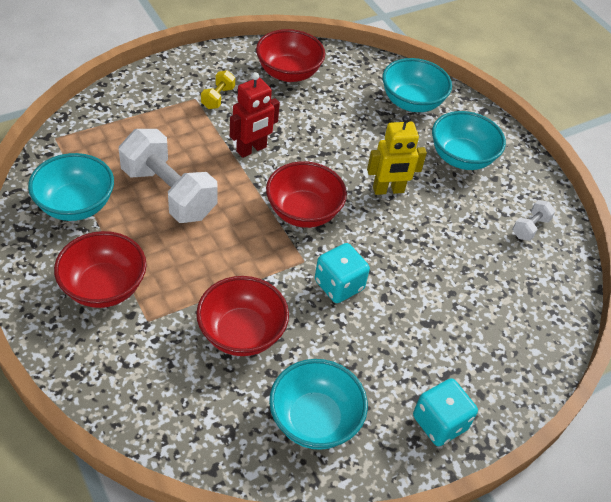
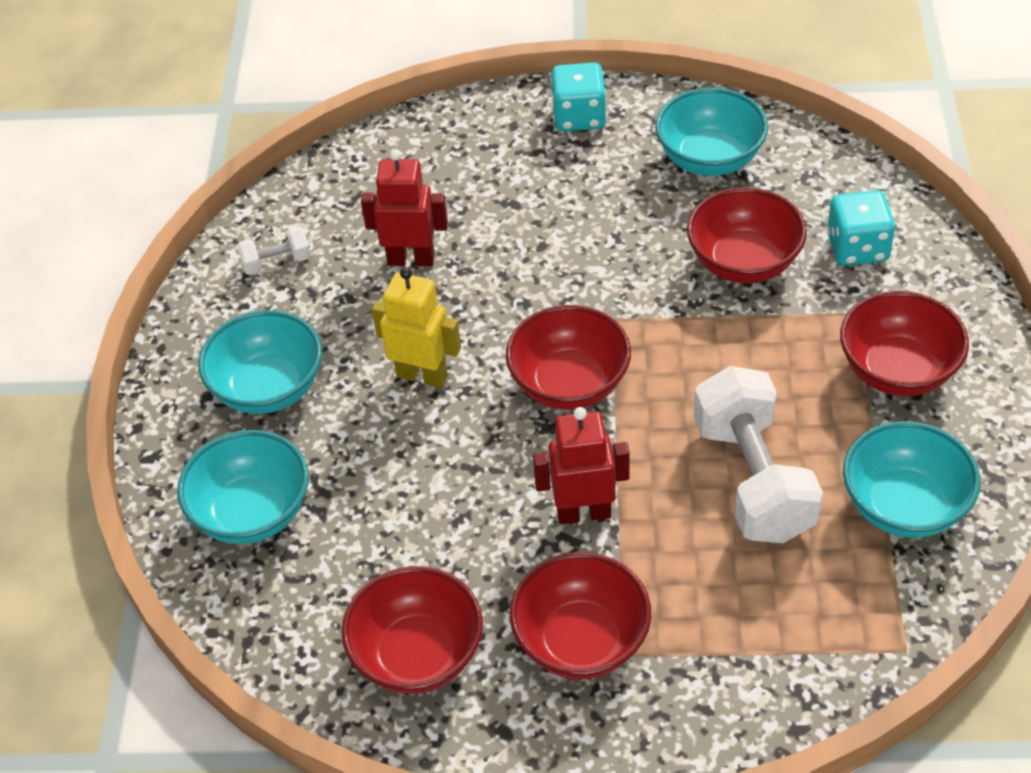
camera: 140 degrees left, 0 degrees up
(218, 98) = (581, 641): yellow dumbbell -> red bowl
(339, 285) = (588, 276): turquoise dice -> turquoise dice (857, 248)
(456, 257) = (411, 259): none -> red robot

